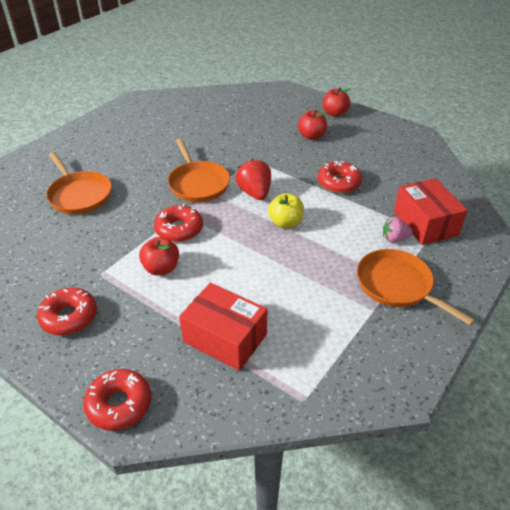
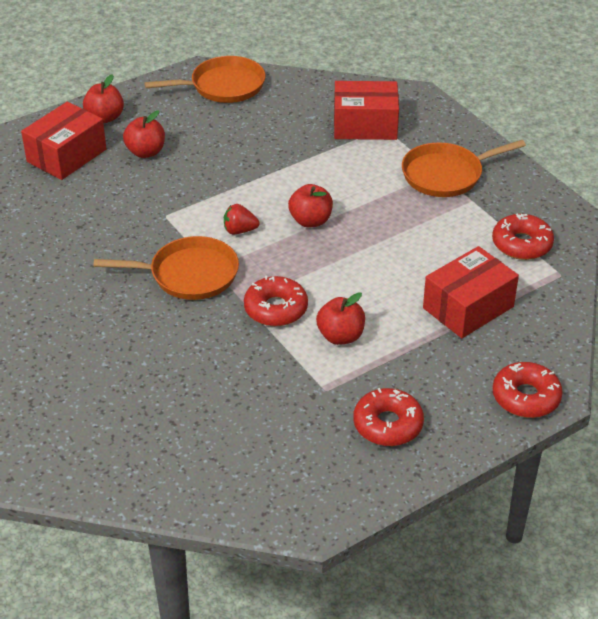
camera: 70 degrees left, 0 degrees up
(79, 195) = (144, 393): orange pan -> orange pan (224, 86)
(255, 193) = (239, 230): red strawberry -> red strawberry, size x0.64
(285, 223) = (310, 221): yellow apple -> red apple
(287, 111) = (66, 155): none -> red box
(339, 183) = (260, 160): red donut -> red donut (521, 244)
(394, 239) = (378, 153): pink strawberry -> none

